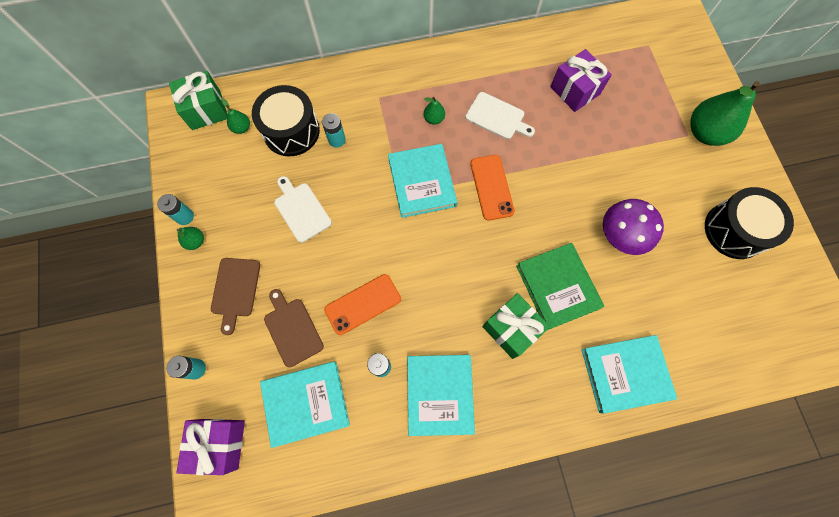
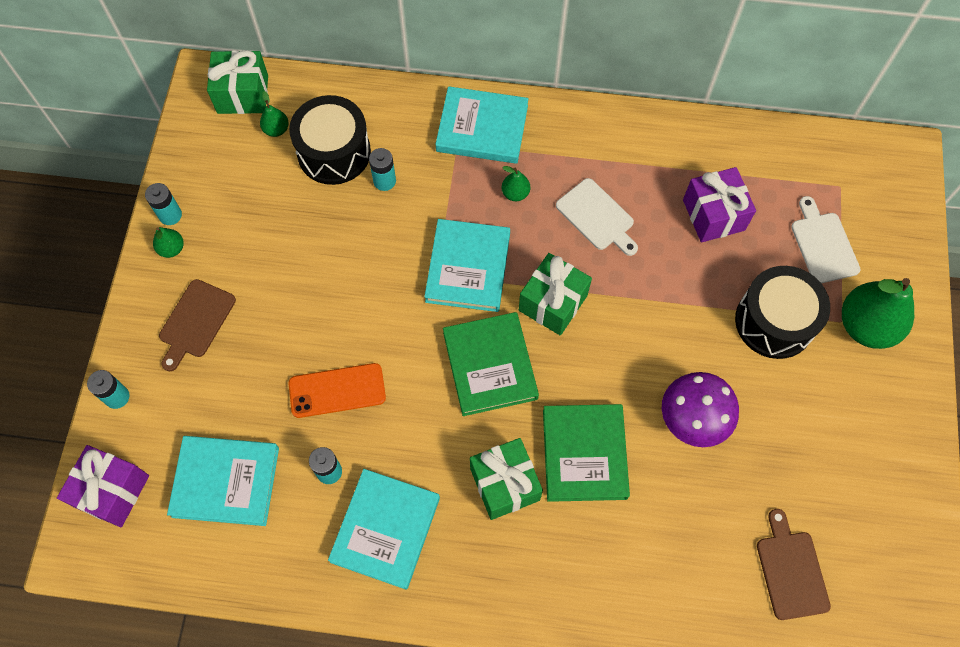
camera: 20 degrees right, 5 degrees down
(292, 329) = (243, 390): brown cutting board -> brown cutting board (791, 570)
(301, 210) = (308, 253): white cutting board -> white cutting board (823, 244)
(466, 247) = (490, 366): none -> green book
(491, 187) = (553, 303): orange phone -> green gift
(625, 373) = (625, 589): turquoise book -> turquoise book (482, 128)
(735, 230) = (849, 464): black drum -> black drum (774, 321)

